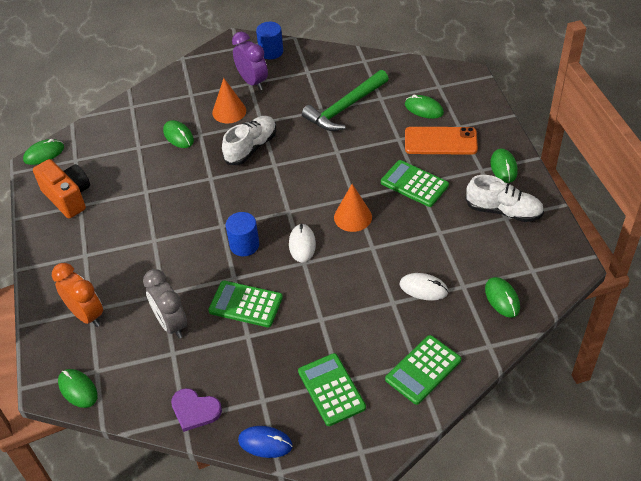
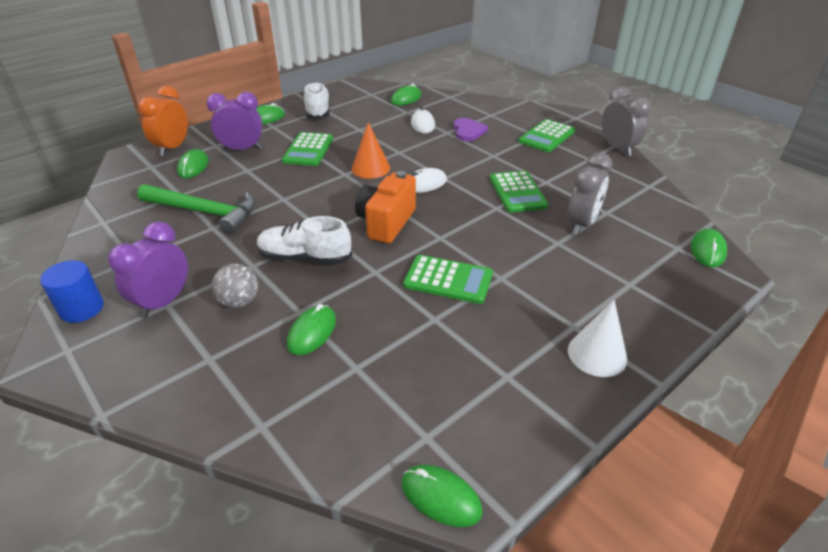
camera: 120 degrees left, 10 degrees down
(57, 253) = (597, 354): none -> white cone
(68, 197) = (504, 399): orange camera -> orange camera (386, 223)
(86, 315) = (638, 283): orange clock -> orange clock (173, 148)
(195, 410) = (636, 183): purple heart -> purple heart (468, 131)
(229, 111) = (239, 302): orange cone -> grey ball
(244, 245) = (453, 214): blue cylinder -> none
(265, 443) = (617, 148): blue mouse -> grey clock
(423, 370) = (492, 111): green calculator -> green calculator (448, 280)
(440, 141) = (242, 149): orange phone -> purple clock

